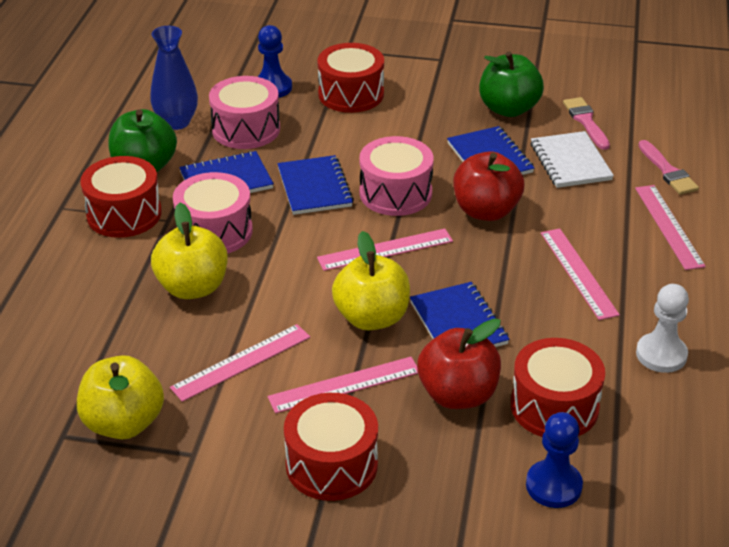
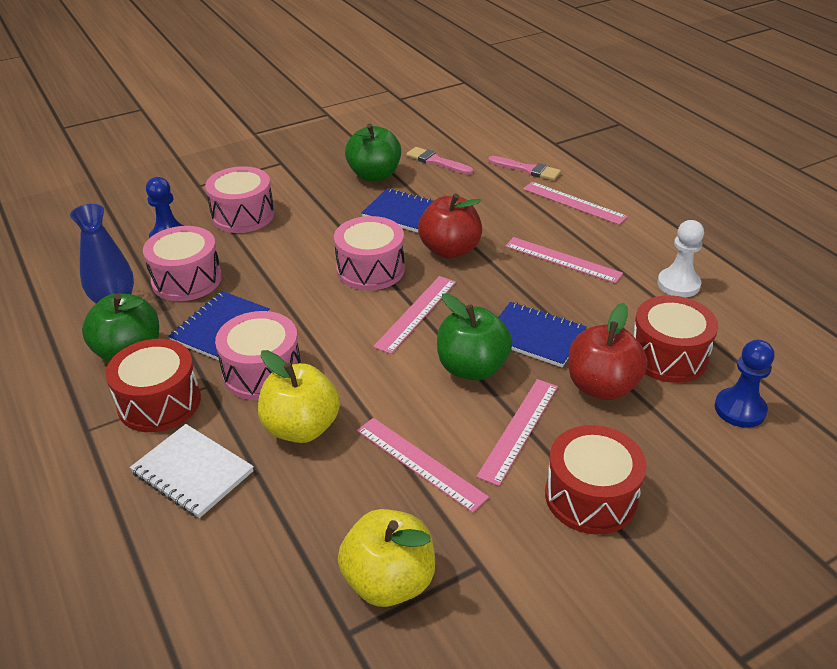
camera: 40 degrees left, 0 degrees up
(241, 362) = (420, 463): pink ruler -> pink ruler turned 60 degrees counterclockwise
(315, 187) = (302, 296): blue notebook -> none
(351, 94) = (243, 215): red drum -> pink drum
(372, 318) = (472, 368): yellow apple -> green apple
(570, 162) = (461, 191): white notebook -> white notebook (192, 472)

